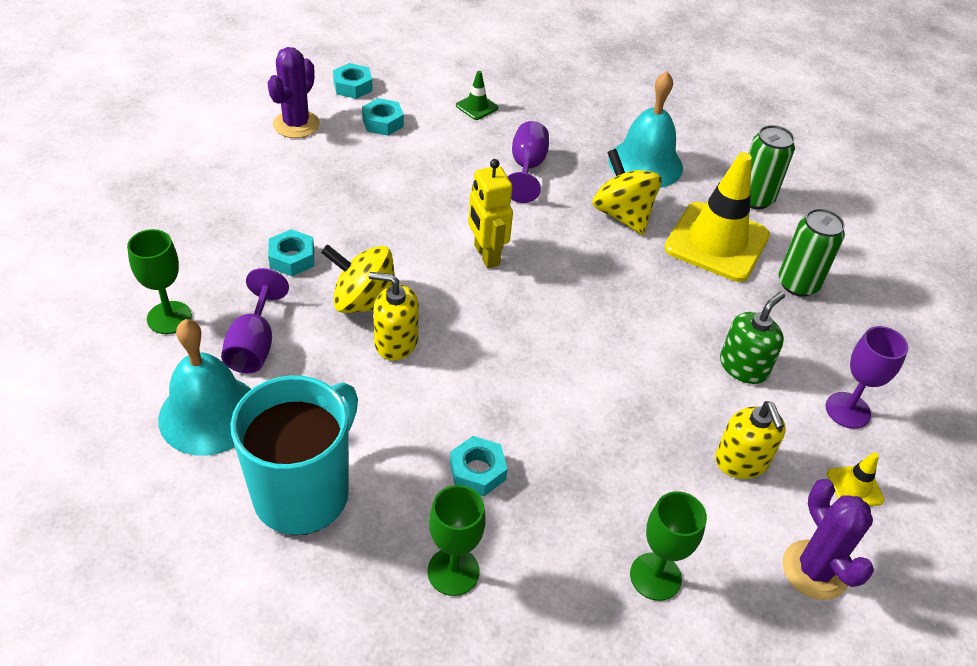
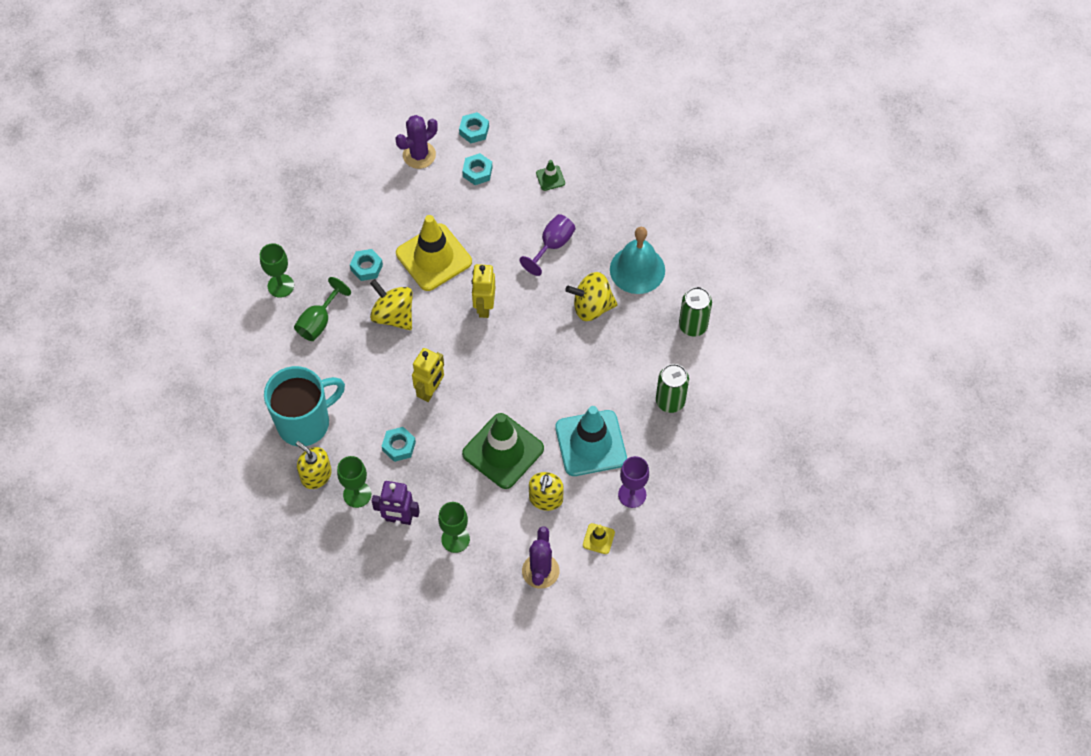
camera: 30 degrees right, 15 degrees up
(209, 414) = (277, 357): turquoise bell -> none
(254, 345) = (319, 322): purple goblet -> green goblet
(396, 342) = (397, 349): yellow soap dispenser -> yellow soap dispenser (316, 475)
(477, 378) = (430, 391): none -> yellow robot
(545, 582) = (399, 519): none -> purple robot
(622, 215) = (592, 307): yellow spinning top -> yellow spinning top turned 90 degrees counterclockwise
(635, 420) = (503, 451): none -> green traffic cone
(717, 242) = (640, 350): yellow traffic cone -> yellow traffic cone (433, 257)
(743, 366) = (591, 443): green soap dispenser -> turquoise traffic cone

